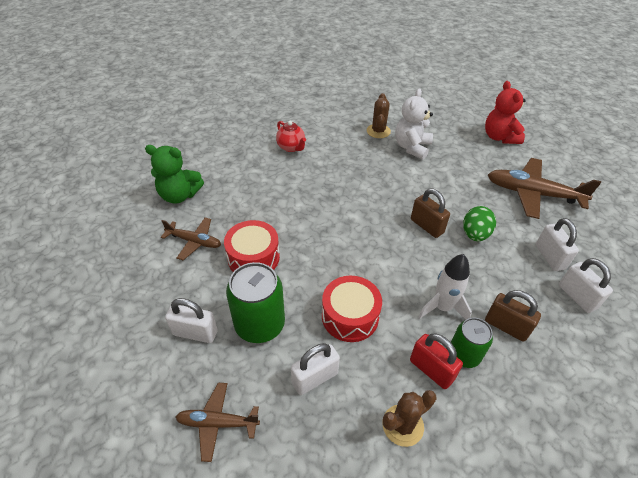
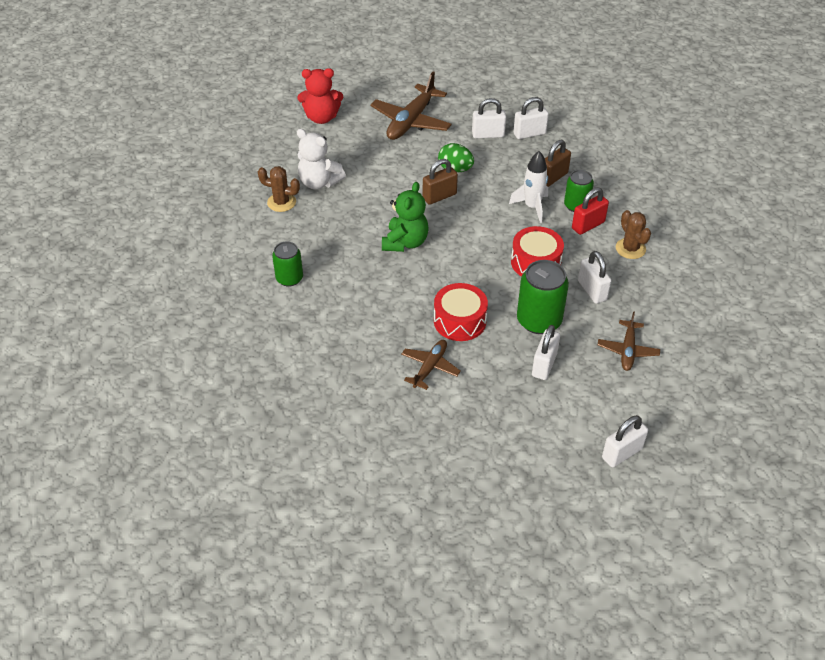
camera: 80 degrees left, 0 degrees up
(61, 417) = (622, 453): none -> white padlock
(179, 195) = (352, 382): green teddy bear -> green teddy bear (405, 242)
(291, 147) = (289, 278): red teapot -> green can

